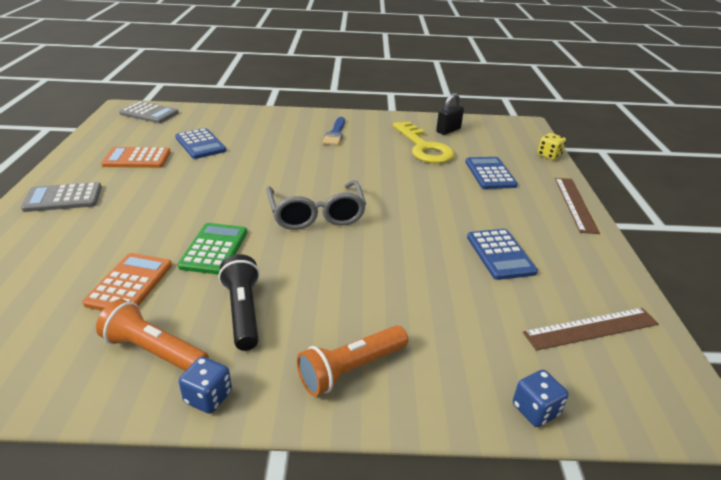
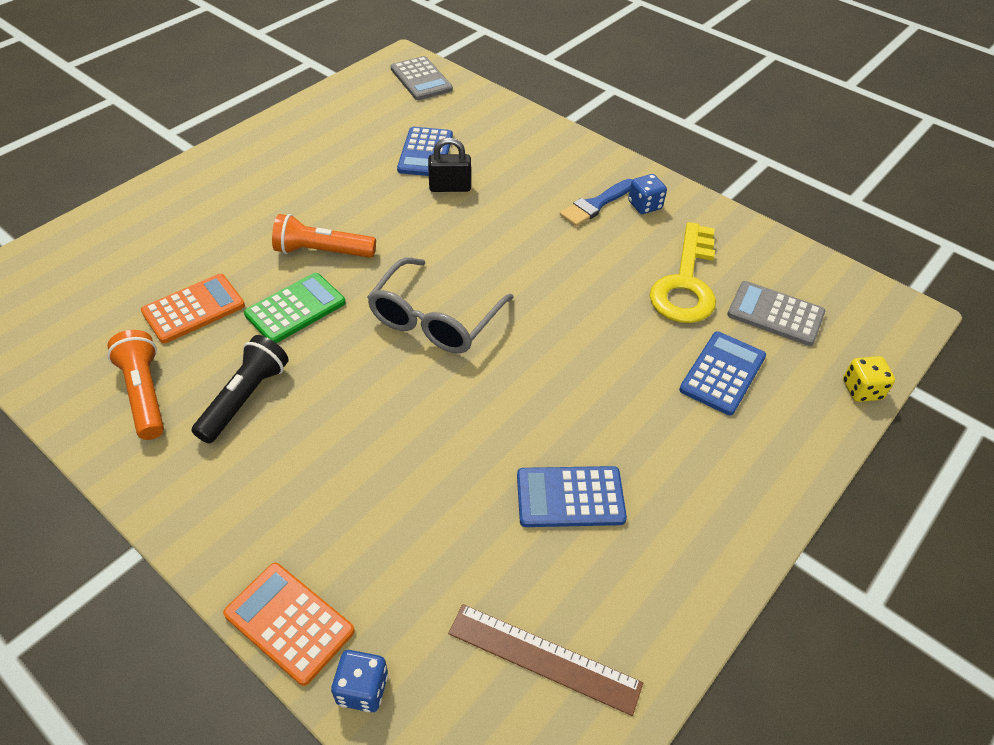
camera: 40 degrees right, 15 degrees up
(63, 198) = (237, 172): grey calculator -> grey calculator (775, 314)
(137, 158) = (345, 146): orange calculator -> orange calculator (289, 622)
(208, 397) = (137, 466): blue dice -> blue dice (645, 205)
(351, 369) = (262, 521): orange flashlight -> orange flashlight (322, 251)
(448, 130) = (761, 269): black padlock -> black padlock (450, 187)
(500, 254) = (570, 497): blue calculator -> blue calculator turned 60 degrees clockwise
(575, 204) = (780, 490): brown ruler -> none

